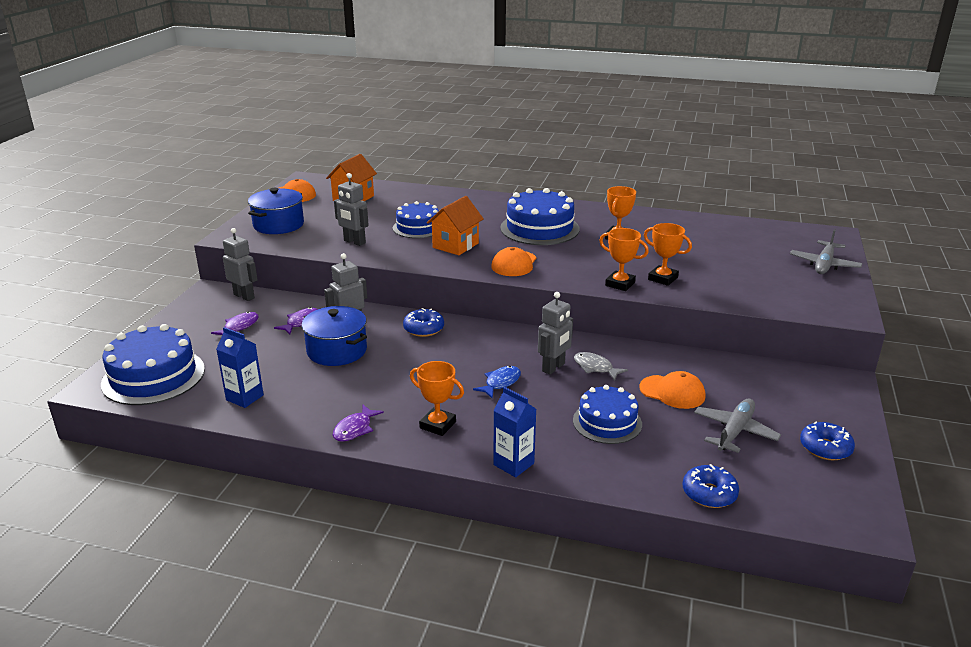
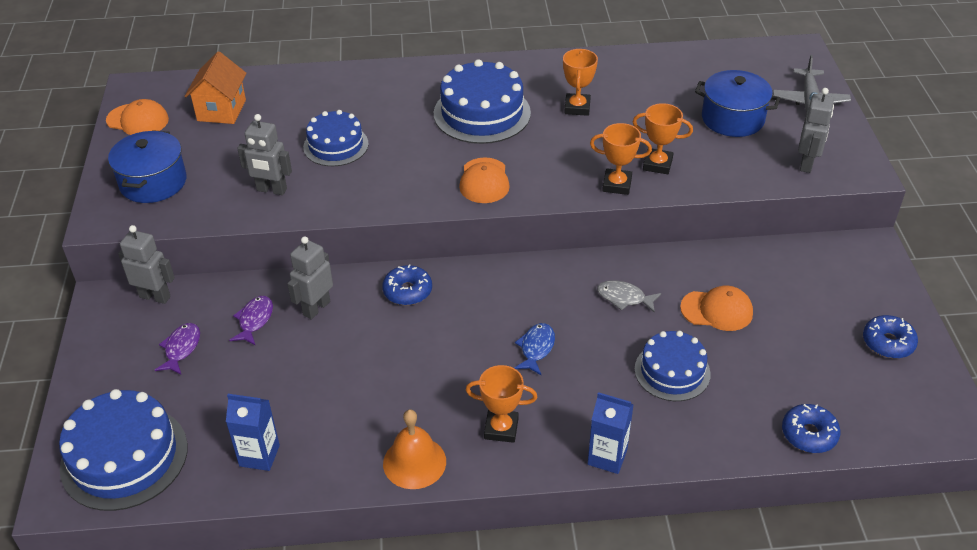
camera: 20 degrees left, 15 degrees up
(337, 351) = (325, 353): blue pot -> blue pot (732, 119)
(355, 429) = (414, 462): purple fish -> orange bell
(455, 245) = (399, 166): orange house -> none
(554, 367) = (581, 310): grey robot -> grey robot (807, 163)
(734, 432) = (798, 347): grey plane -> none

